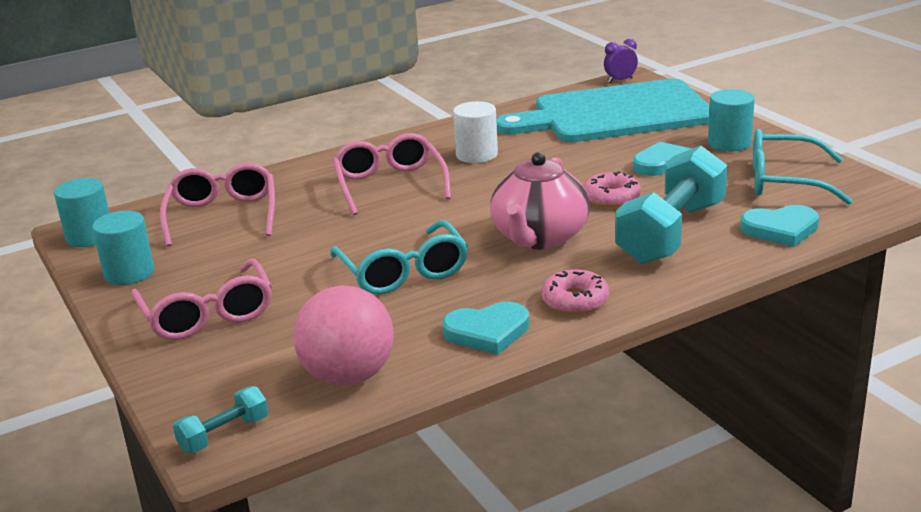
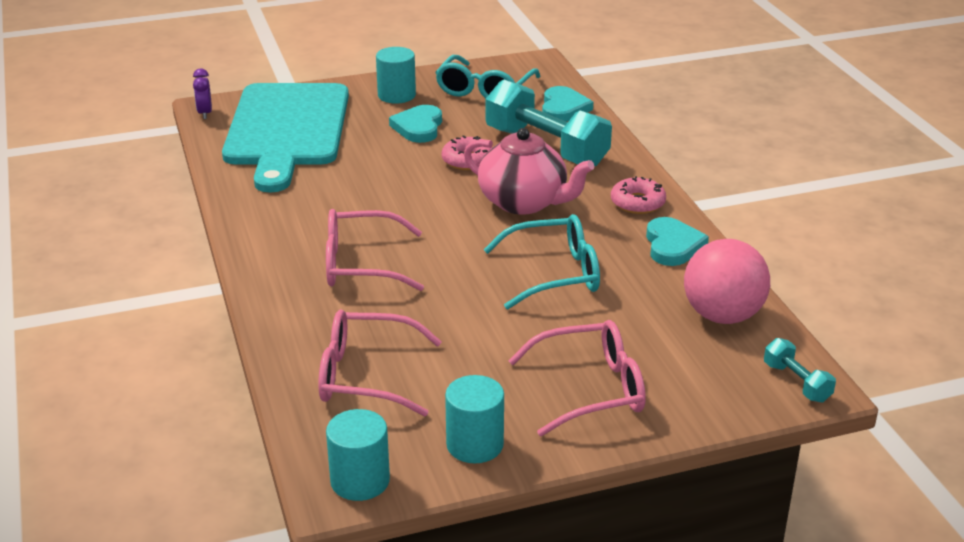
camera: 80 degrees left, 5 degrees up
(476, 155) = (325, 209): white cylinder -> none

